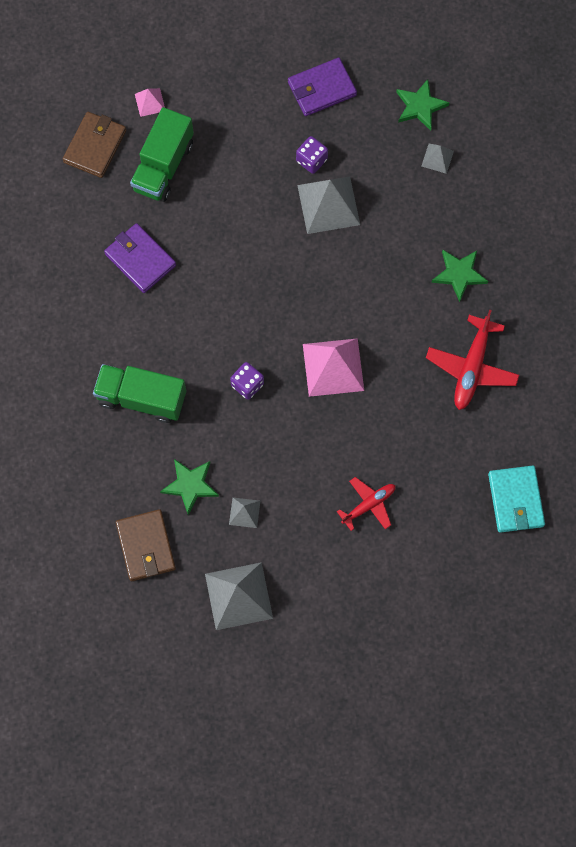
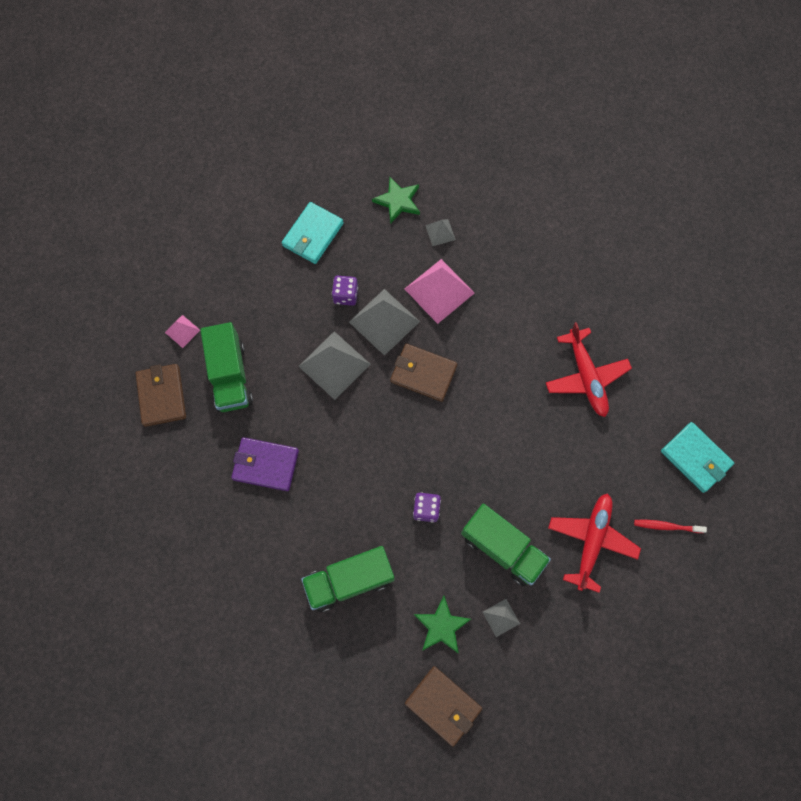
camera: 35 degrees left, 0 degrees up
(238, 595) = (547, 692): grey pyramid -> grey pyramid (334, 365)
(288, 459) = (502, 548): none -> green truck
(322, 89) = (313, 234): purple wallet -> turquoise wallet
(329, 271) = (423, 373): none -> brown wallet
(333, 367) = (482, 448): pink pyramid -> pink pyramid (439, 291)
(368, 505) = (591, 541): red plane -> red plane, size x1.58
(444, 537) = (666, 526): none -> red toothbrush
(459, 274) = (522, 310): green star -> none

